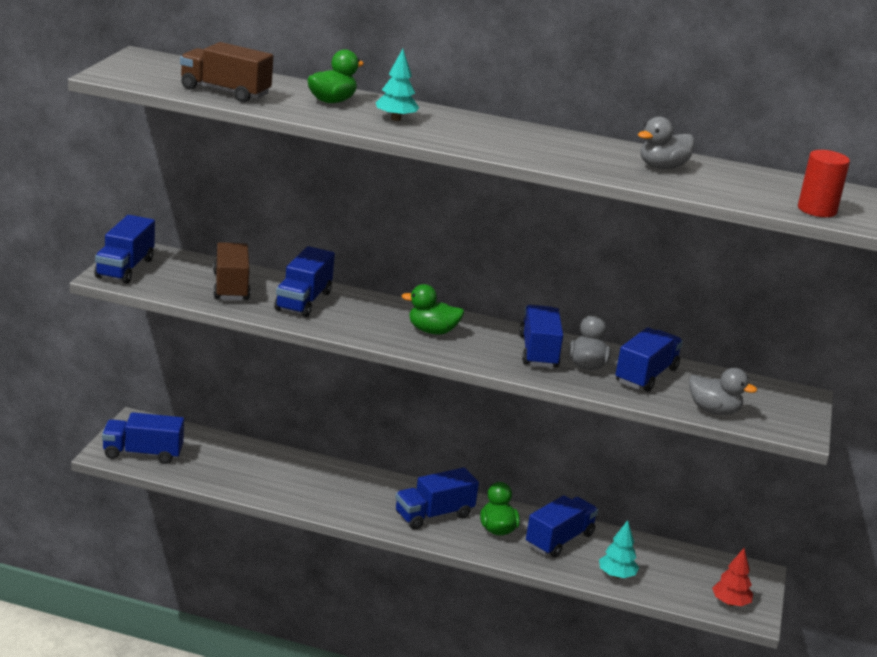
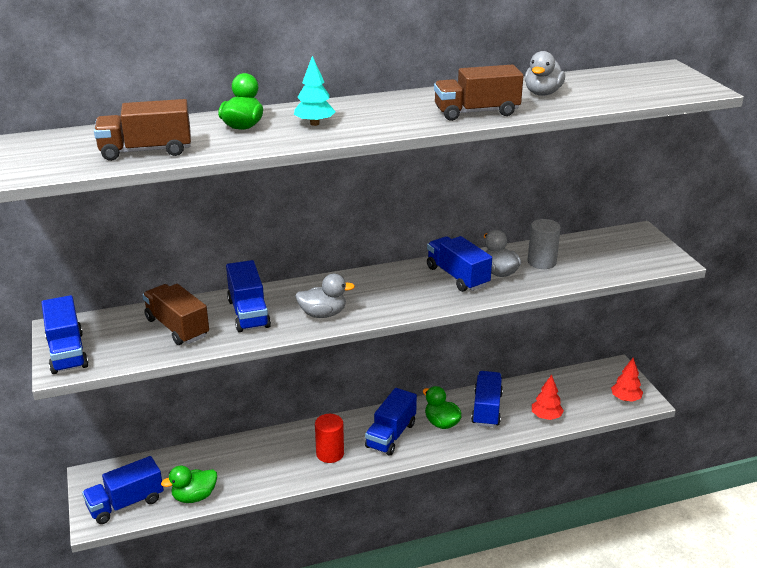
camera: 30 degrees left, 5 degrees up
(432, 331) = (370, 294): green duck -> green duck (194, 497)
(561, 159) = (476, 112): none -> brown truck
(616, 575) = (546, 416): turquoise tree -> red tree
(646, 375) = (541, 262): blue truck -> grey cylinder
(714, 410) = (611, 269): grey duck -> grey duck (323, 314)
(817, 210) = (675, 89): red cylinder -> red cylinder (330, 453)

